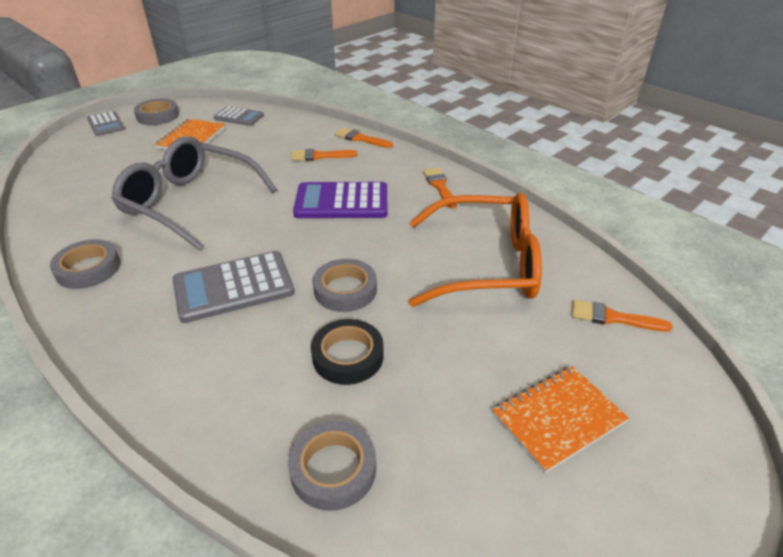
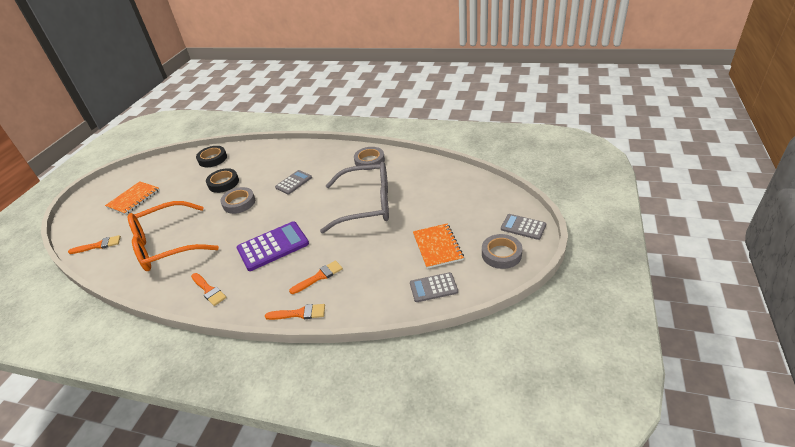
camera: 155 degrees right, 0 degrees up
(233, 287) = (294, 182): grey calculator -> grey calculator, size x0.60
(333, 469) = (212, 159): grey tape -> black tape

